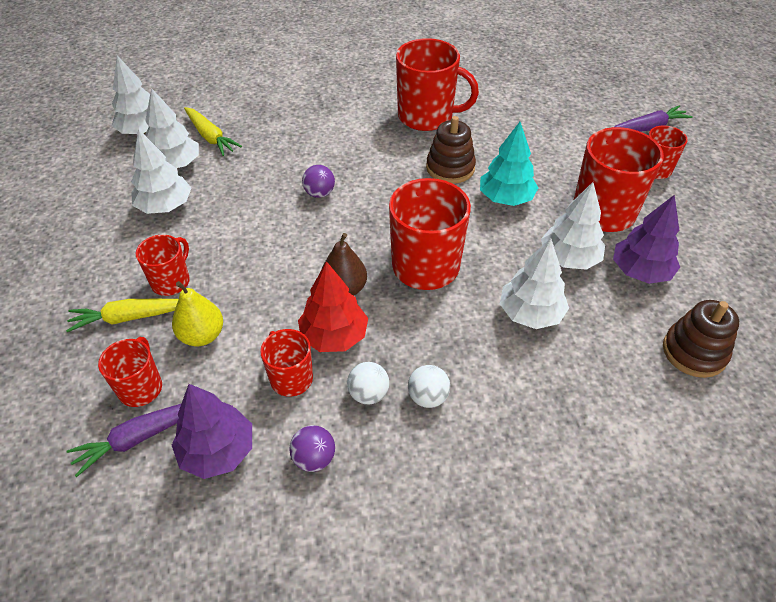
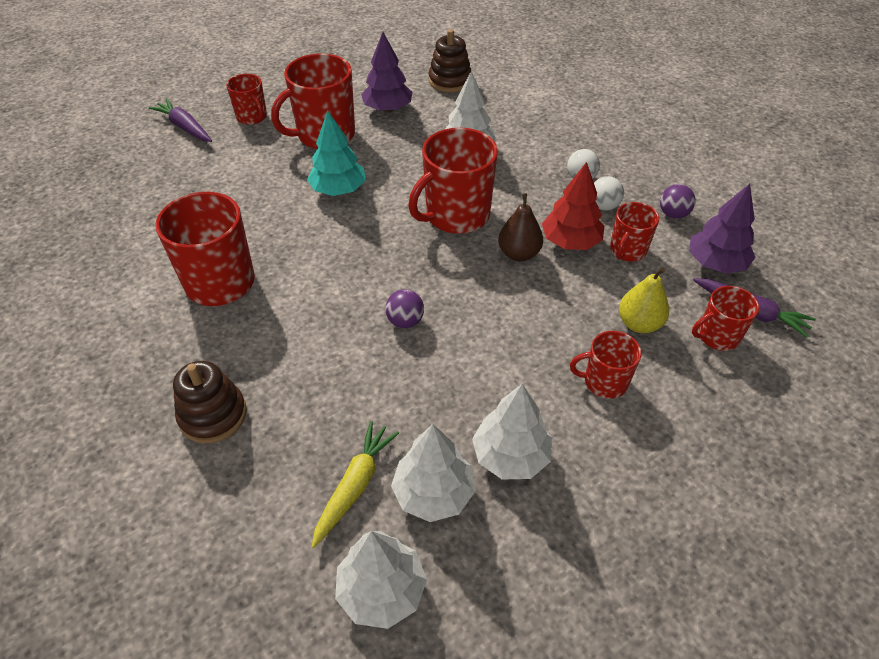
camera: 115 degrees left, 0 degrees up
(129, 317) = (668, 389): yellow carrot -> none
(450, 168) = (310, 236): brown stacking toy -> brown stacking toy (213, 415)
(569, 258) = (395, 142): white tree -> none

